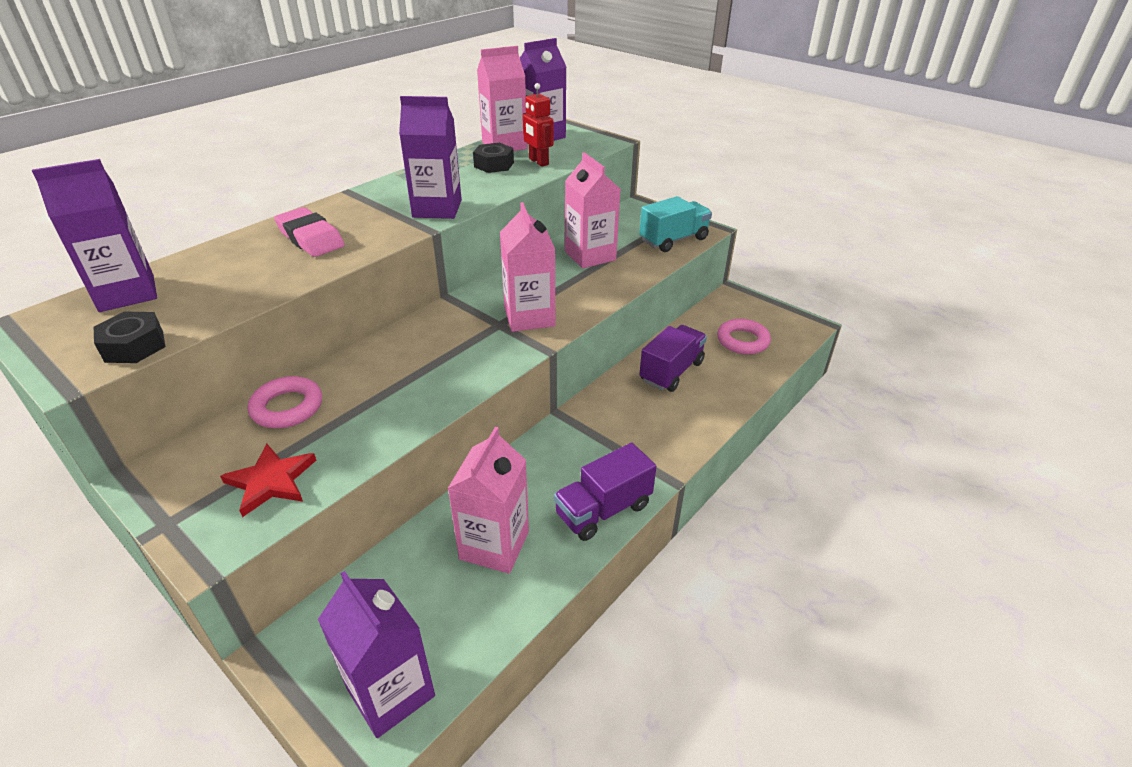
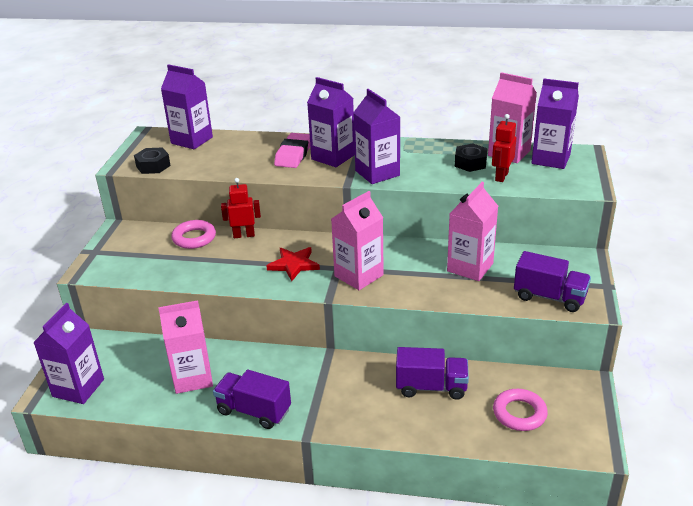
camera: 60 degrees right, 5 degrees down
(271, 481) = (139, 263): red star -> red star (294, 265)
(343, 364) = (244, 235): none -> red robot
(360, 219) = (333, 157): none -> purple carton
(673, 240) = (549, 297): turquoise truck -> purple truck

